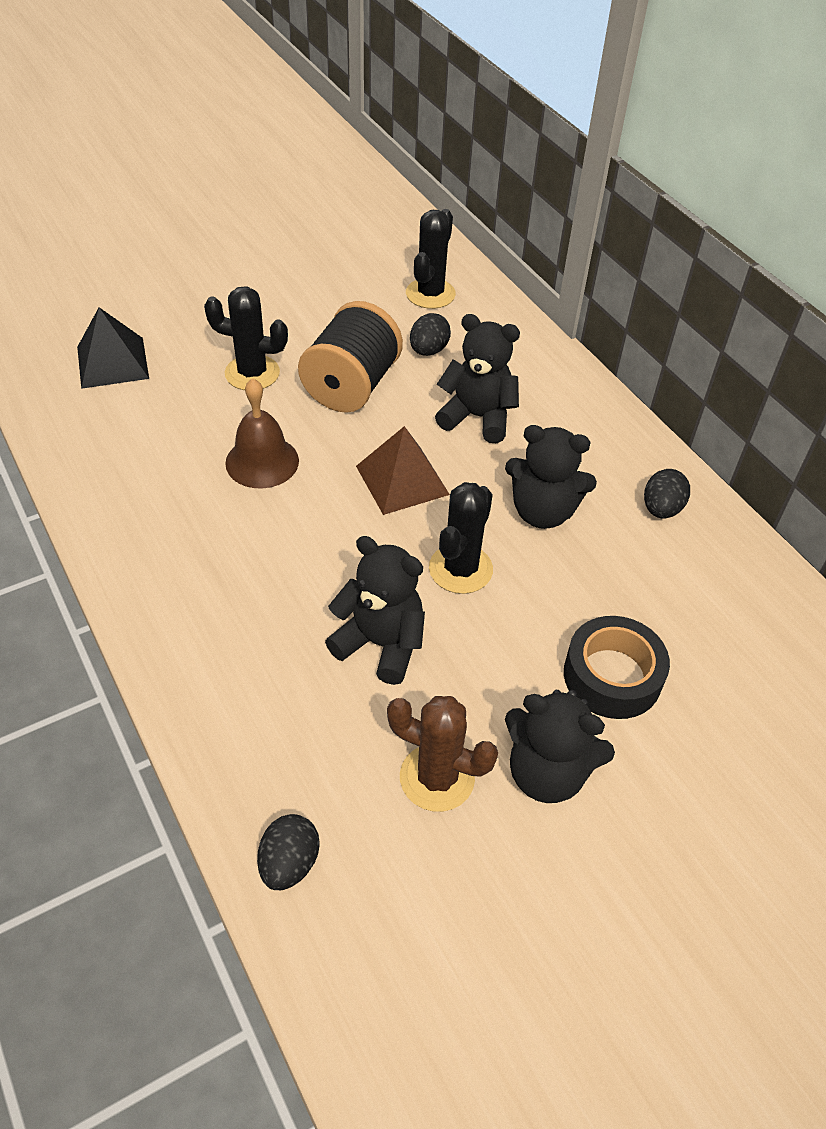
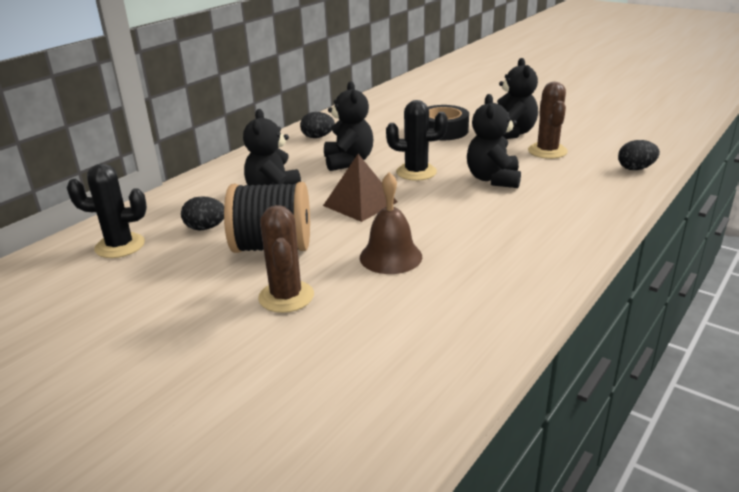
camera: 110 degrees left, 20 degrees down
(112, 362) = (325, 390): black pyramid -> none
(252, 373) = (286, 297): black cactus -> brown cactus

